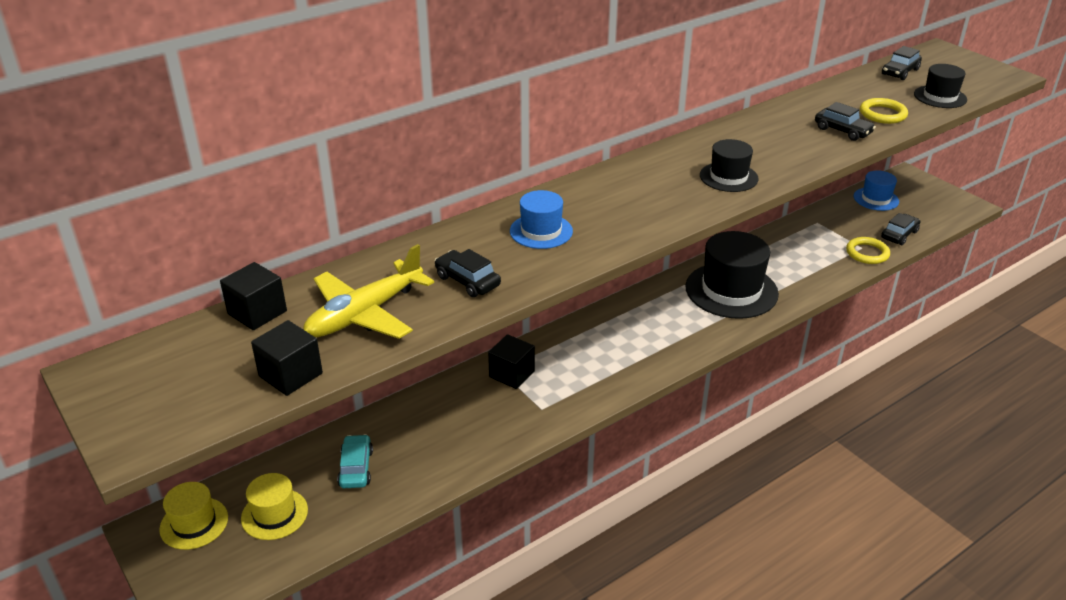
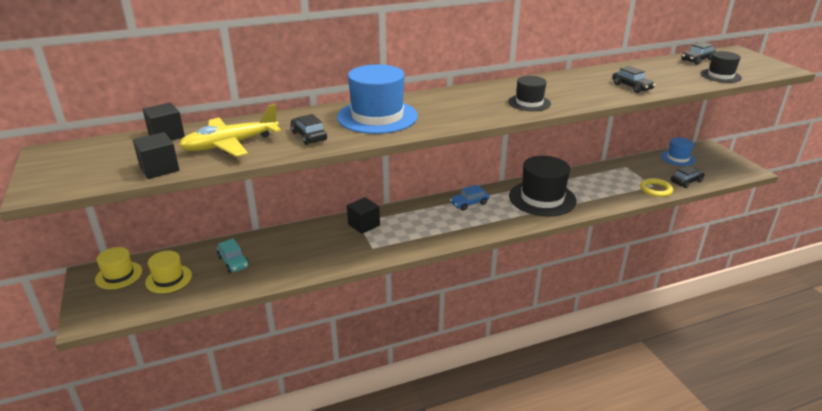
camera: 15 degrees right, 5 degrees down
(356, 468) = (233, 262): turquoise car -> turquoise car turned 135 degrees clockwise
(541, 231) = (377, 117): blue hat -> blue hat, size x1.83
(639, 314) = (469, 203): none -> blue car
(882, 114) = (669, 81): yellow ring -> none

